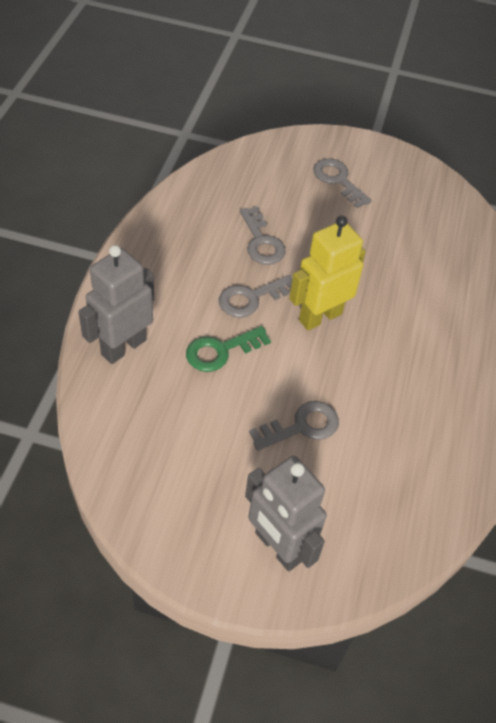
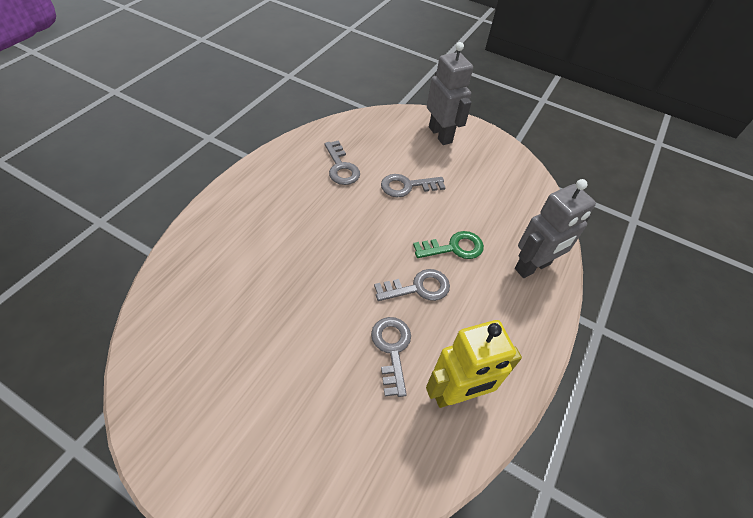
camera: 165 degrees left, 0 degrees up
(320, 316) = (363, 259): yellow robot -> yellow robot (456, 394)
(338, 180) = (268, 426): grey key -> grey key (341, 167)

